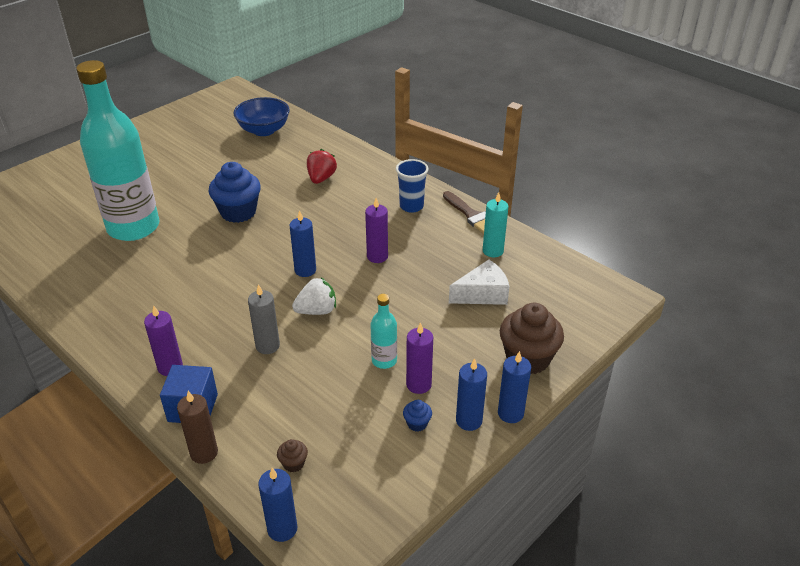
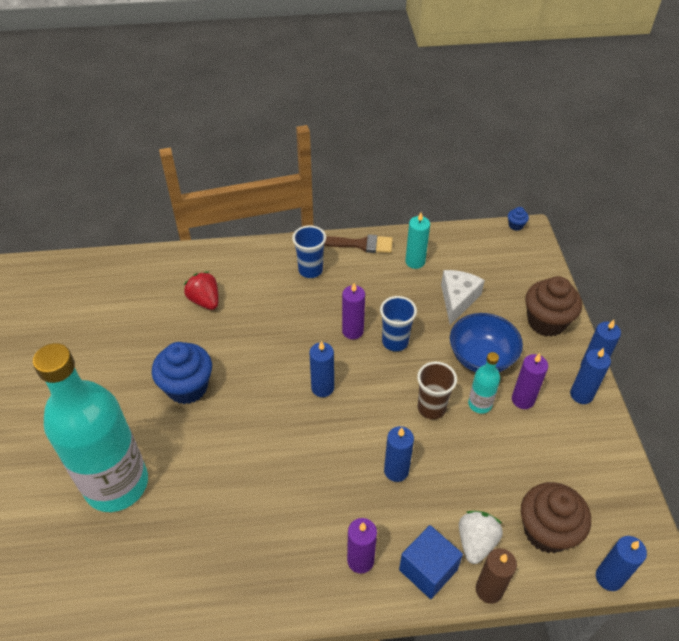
camera: 50 degrees left, 10 degrees up
(264, 130) = (77, 295): blue bowl -> blue bowl (481, 358)
(267, 346) = (396, 471): grey candle -> blue candle
(293, 463) = (547, 531): brown cupcake -> brown cupcake, size x2.33
(317, 311) = (383, 411): white strawberry -> white strawberry (476, 542)
(349, 335) = (431, 408): none -> brown cup
(393, 283) = (395, 342): none -> blue cup
(417, 423) = (562, 426): blue cupcake -> blue cupcake (515, 225)

